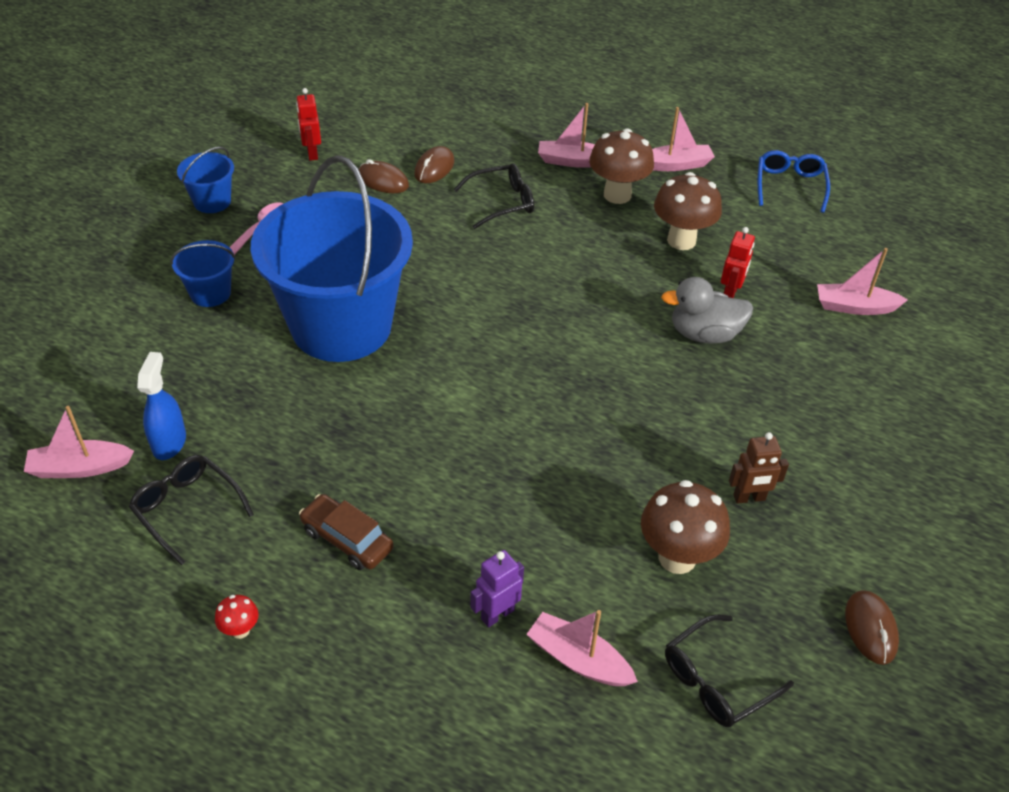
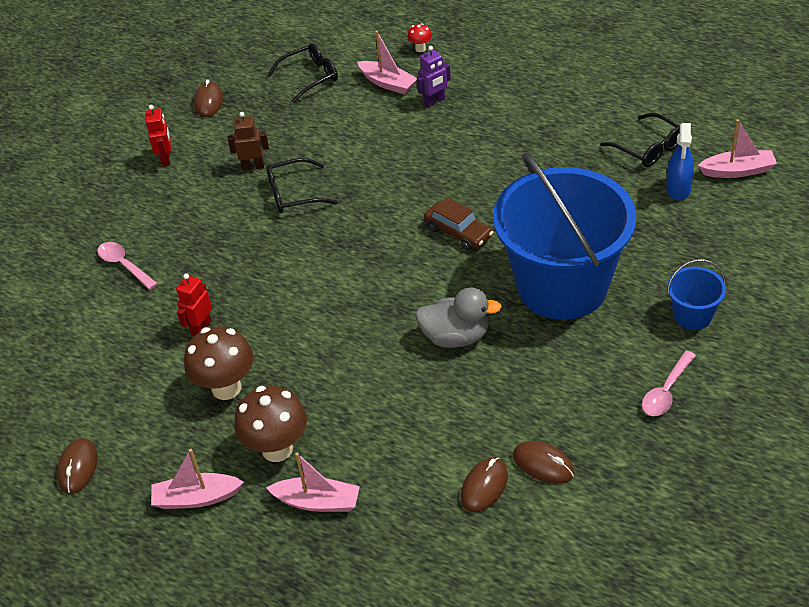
camera: 170 degrees left, 0 degrees up
(212, 201) = (731, 428): blue bucket -> none
(240, 630) = (591, 89): red mushroom -> red mushroom (420, 48)
(312, 153) = (636, 508): red robot -> red robot (166, 159)
(347, 539) = (533, 135): brown car -> brown car (458, 232)
(502, 202) = (407, 435): black glasses -> black glasses (293, 194)
(677, 557) = (314, 132): brown mushroom -> none
(704, 334) = (240, 287): grey duck -> grey duck (456, 337)
(789, 185) = (78, 467): blue glasses -> brown mouse
(853, 362) = (124, 265): none -> pink spoon
(854, 307) = (93, 317): pink boat -> none

